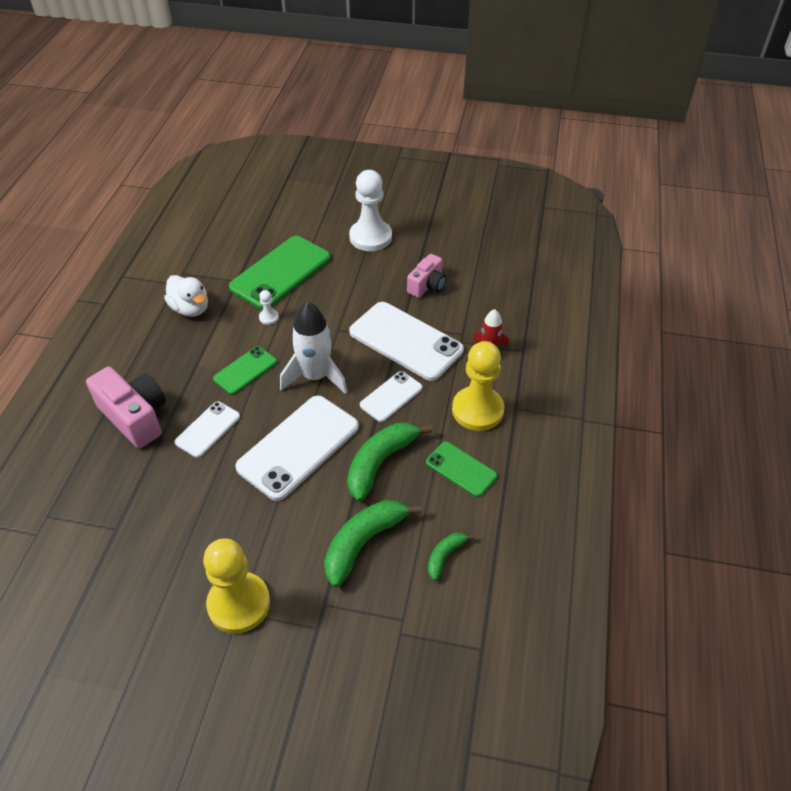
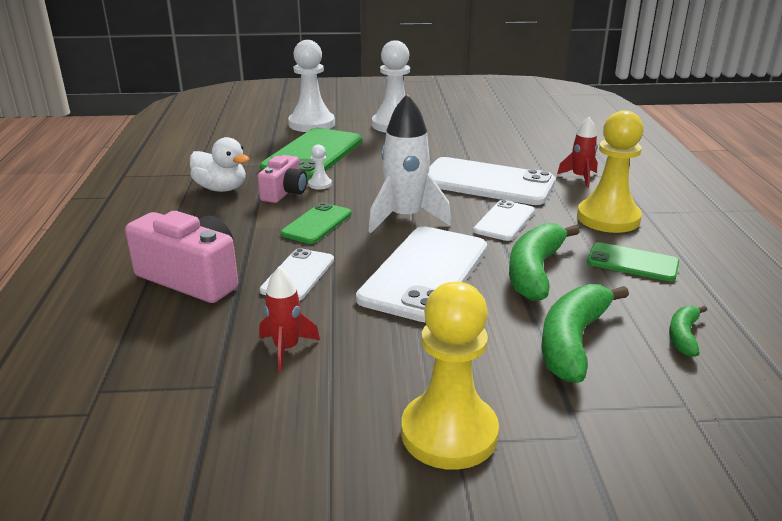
camera: 15 degrees left, 20 degrees down
(171, 504) = (286, 348): none -> red rocket
(298, 223) = (311, 124): none -> white pawn
(427, 285) = (478, 146): pink camera -> pink camera (284, 192)

